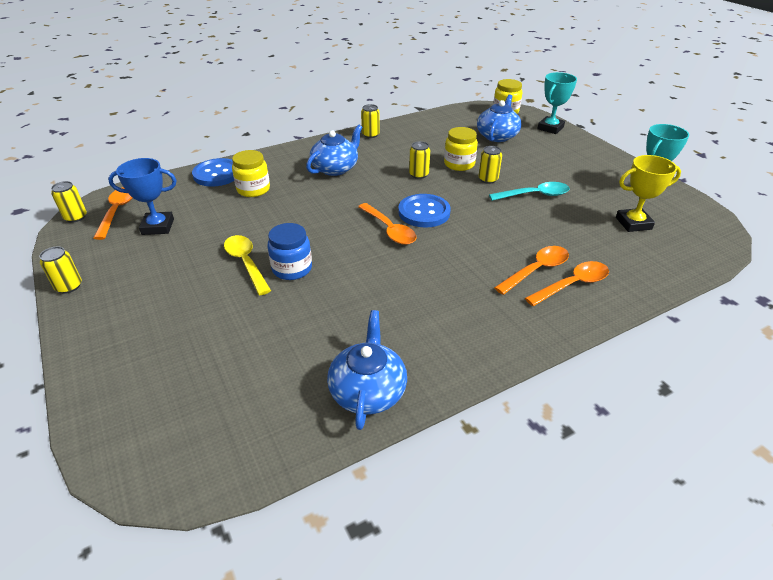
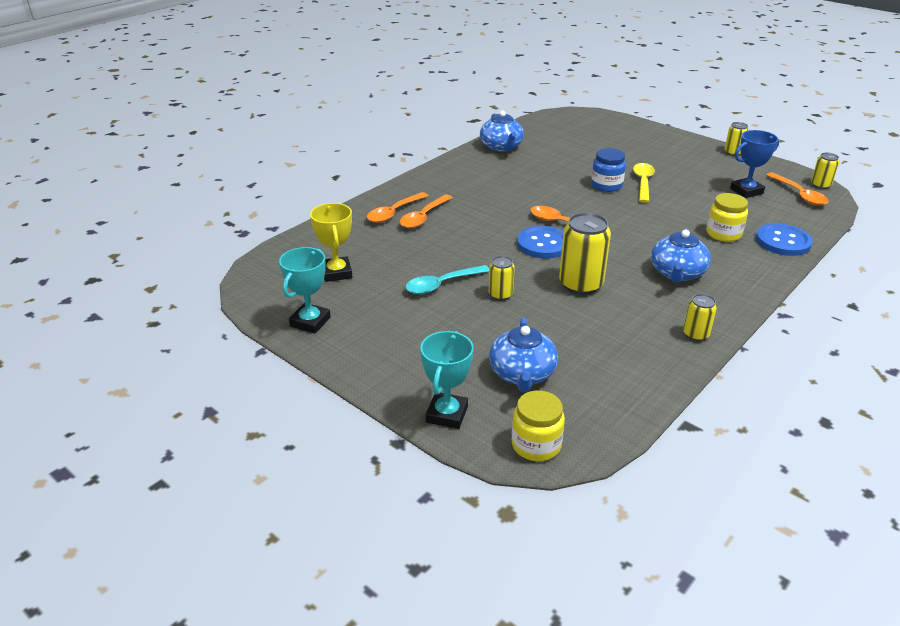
camera: 160 degrees right, 5 degrees down
(246, 263) = (643, 182): yellow spoon -> yellow spoon turned 120 degrees counterclockwise
(419, 174) = (581, 284): yellow can -> yellow can, size x1.85
(459, 164) = (545, 309): yellow jar -> none
(633, 223) = (337, 273): yellow trophy -> yellow trophy turned 75 degrees counterclockwise

